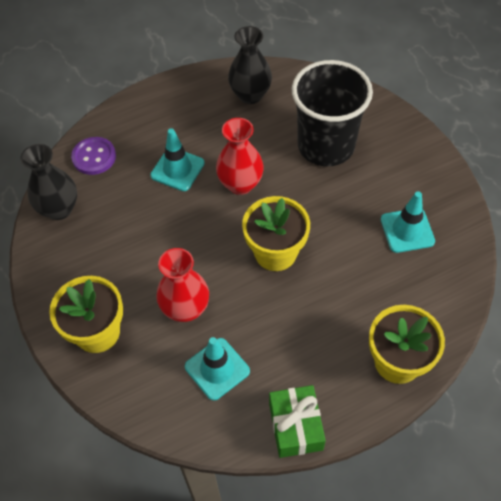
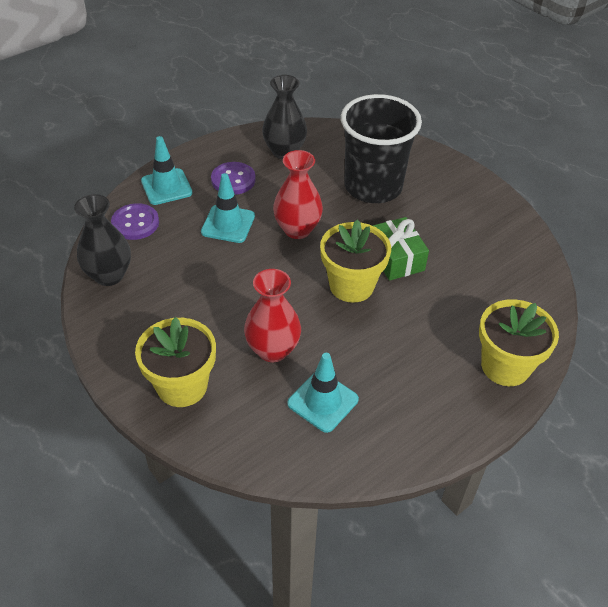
camera: 15 degrees left, 10 degrees down
(194, 121) = (233, 180): none -> purple button
(295, 426) = (422, 443): green gift -> green gift (396, 258)
(407, 230) = (476, 249): turquoise traffic cone -> turquoise traffic cone (166, 187)

